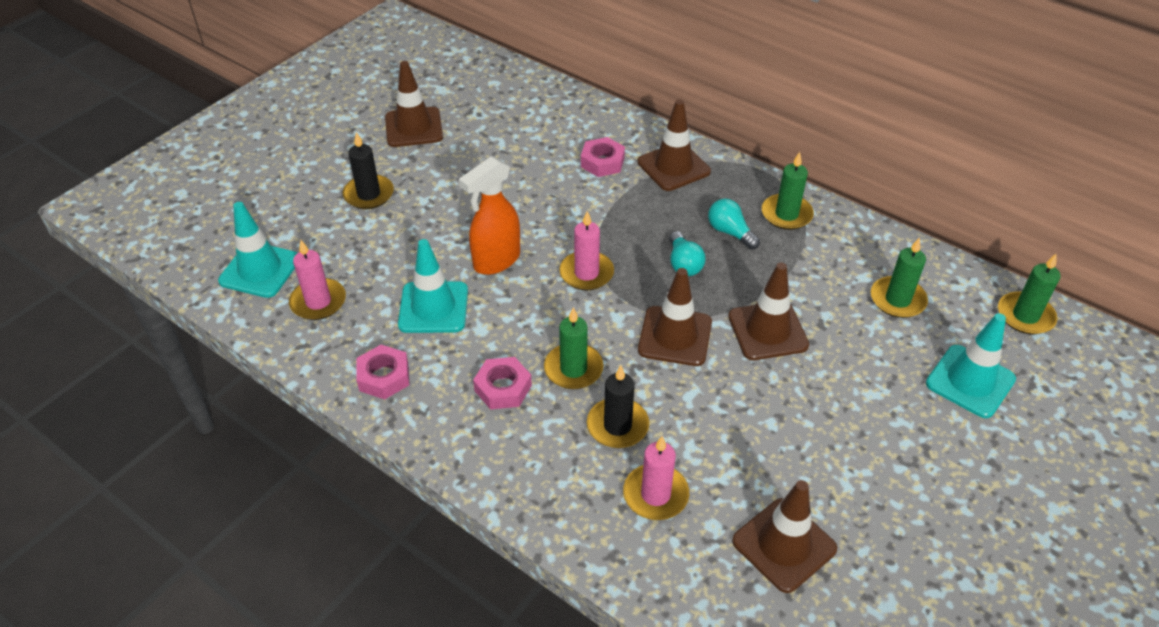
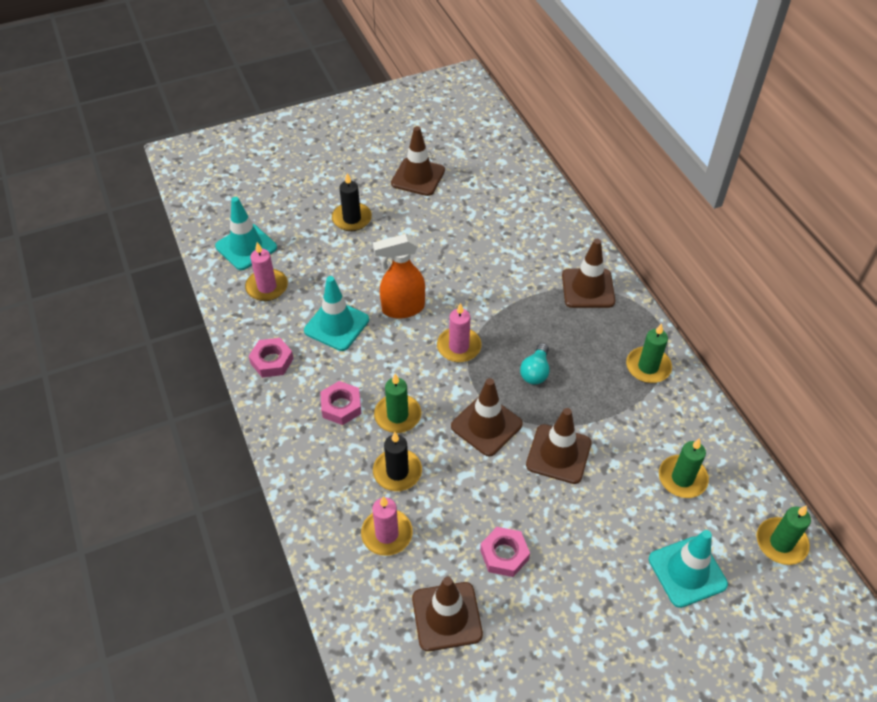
camera: 30 degrees right, 5 degrees up
(602, 162) = (535, 261): pink nut -> pink nut (504, 554)
(730, 232) = (591, 362): turquoise light bulb -> none

